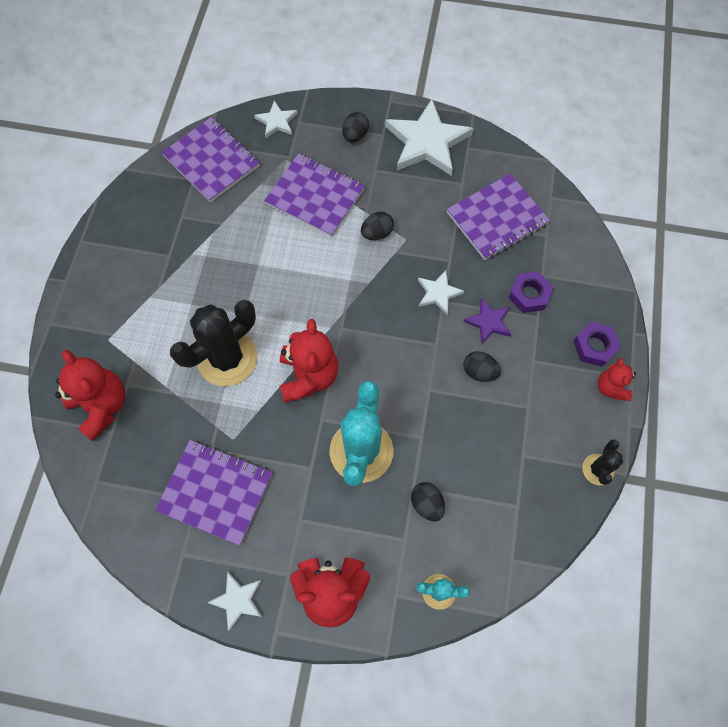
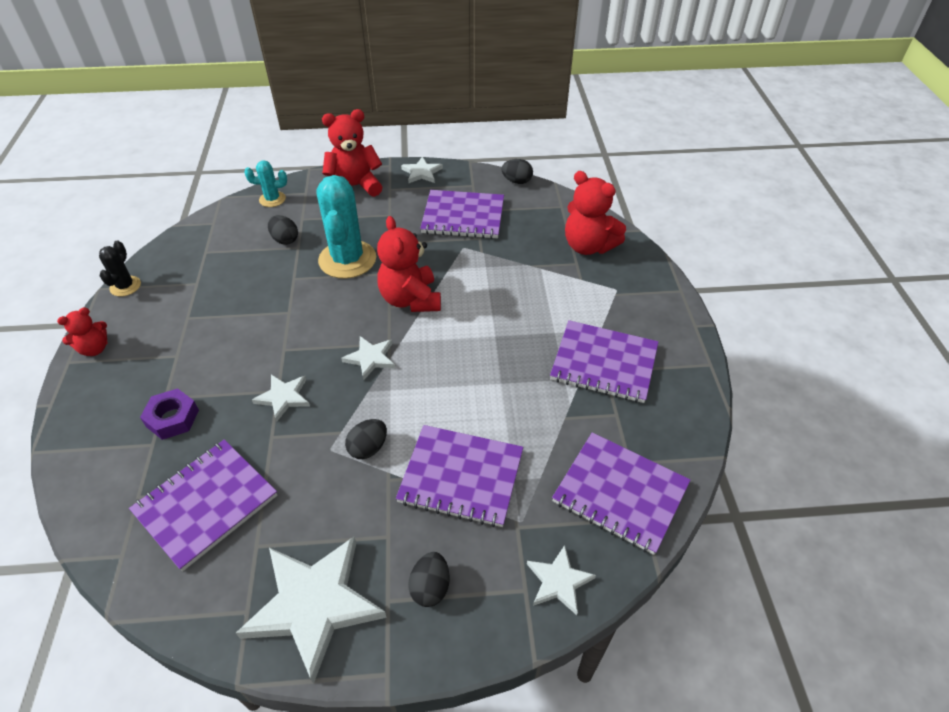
camera: 165 degrees right, 20 degrees down
(166, 262) = (604, 363): none -> purple notebook
(227, 358) = (495, 297): black cactus -> none
(360, 315) = (370, 358): none -> white star
(479, 372) = (236, 335): black egg -> black egg (517, 181)
(489, 322) = (224, 381): purple star -> none
(594, 346) = (103, 381): purple nut -> none
(610, 387) = (94, 349): red teddy bear -> red teddy bear turned 75 degrees clockwise

